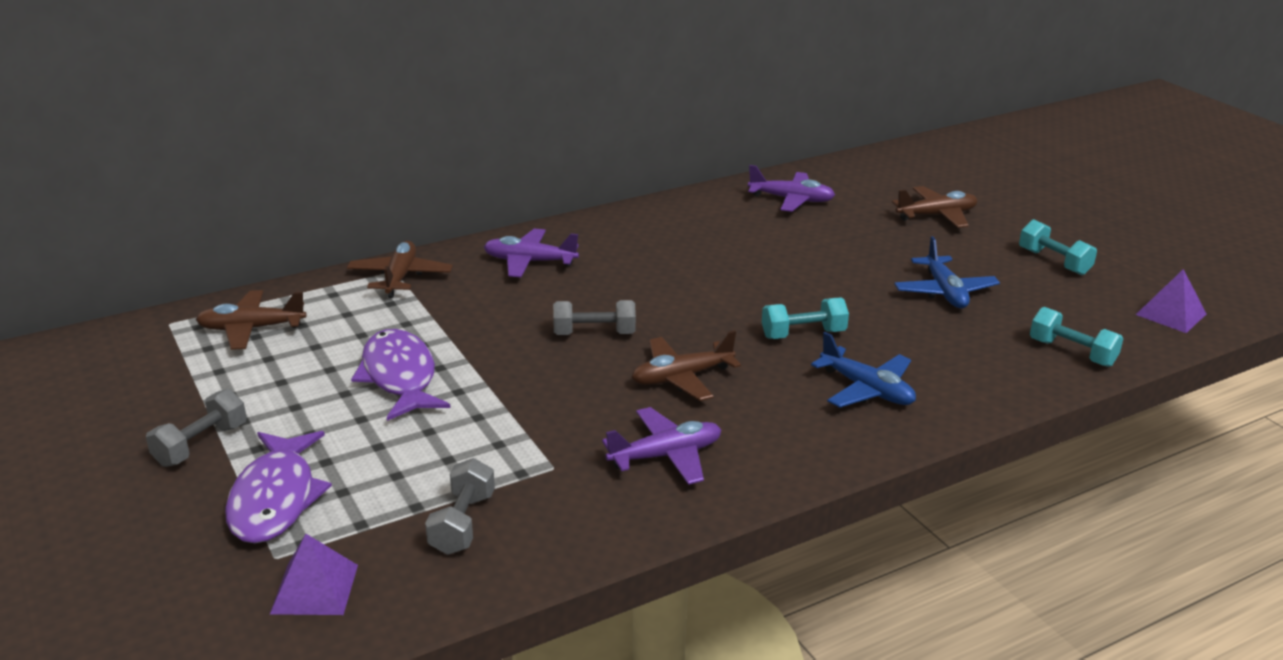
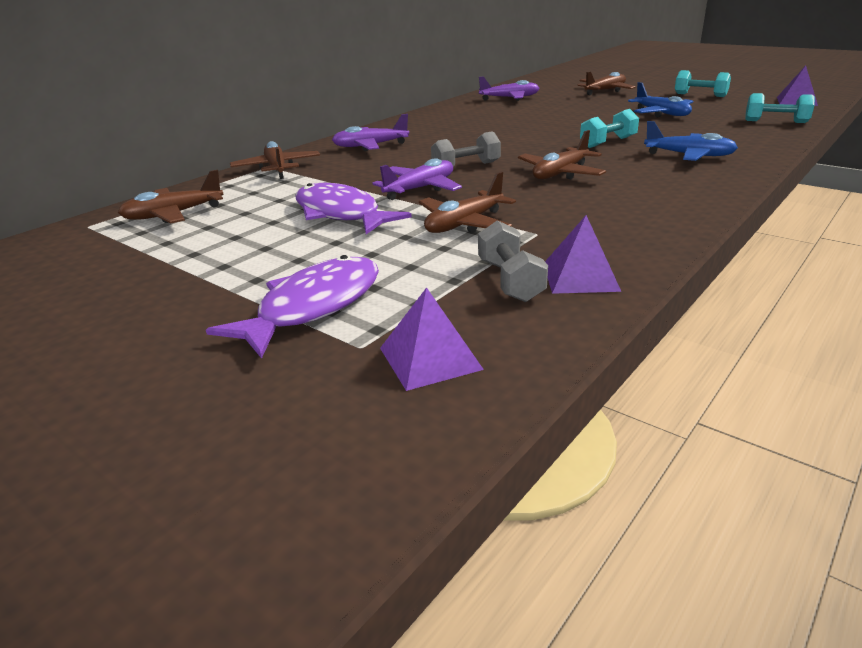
camera: 20 degrees left, 0 degrees up
(201, 445) = (195, 289): grey dumbbell -> none
(275, 499) = (313, 307): purple fish -> purple fish turned 120 degrees counterclockwise
(499, 431) = (464, 224): none -> brown plane
(528, 540) = (580, 276): none -> purple pyramid
(666, 456) = (611, 210): purple plane -> purple plane (420, 189)

